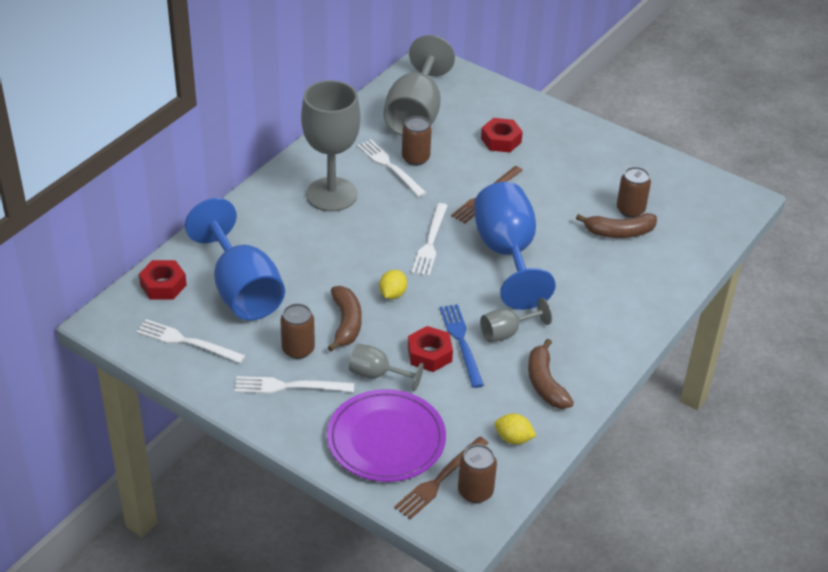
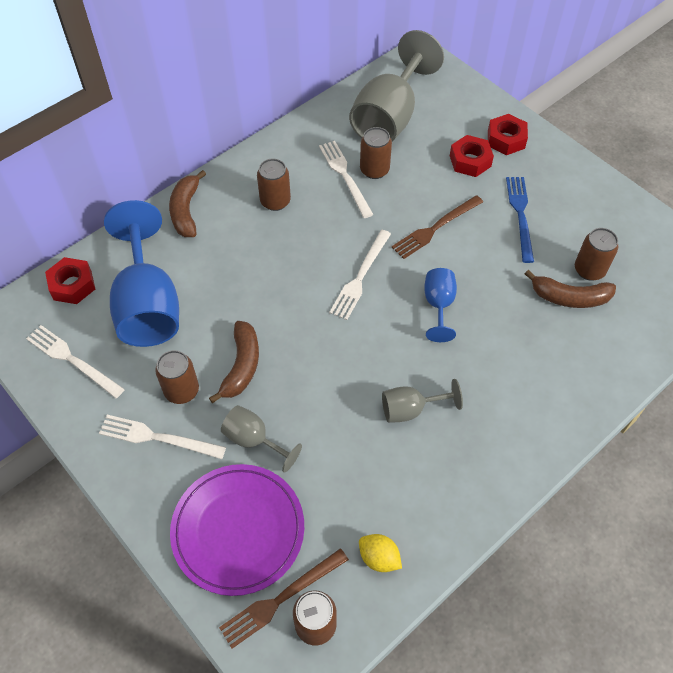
camera: 15 degrees right, 15 degrees up
(331, 194) = (275, 201): grey goblet -> brown can
(392, 294) = (301, 337): yellow lemon -> none
(429, 354) = (318, 423): red nut -> red nut (506, 139)
(461, 342) = (357, 413): blue fork -> blue fork (520, 215)
(507, 254) = (438, 305): blue goblet -> blue goblet, size x0.49
(545, 383) = (435, 487): brown banana -> brown banana (186, 211)

